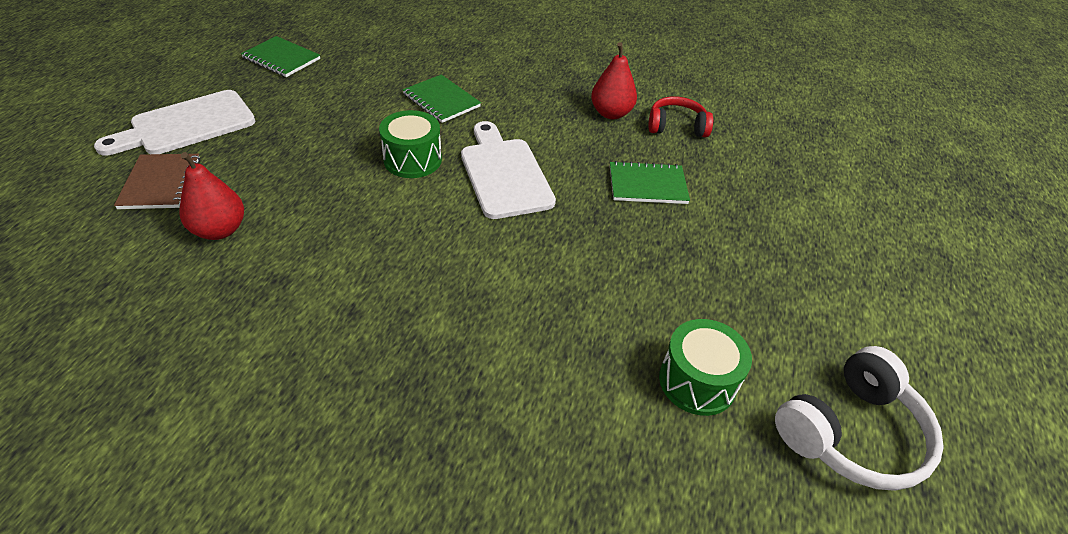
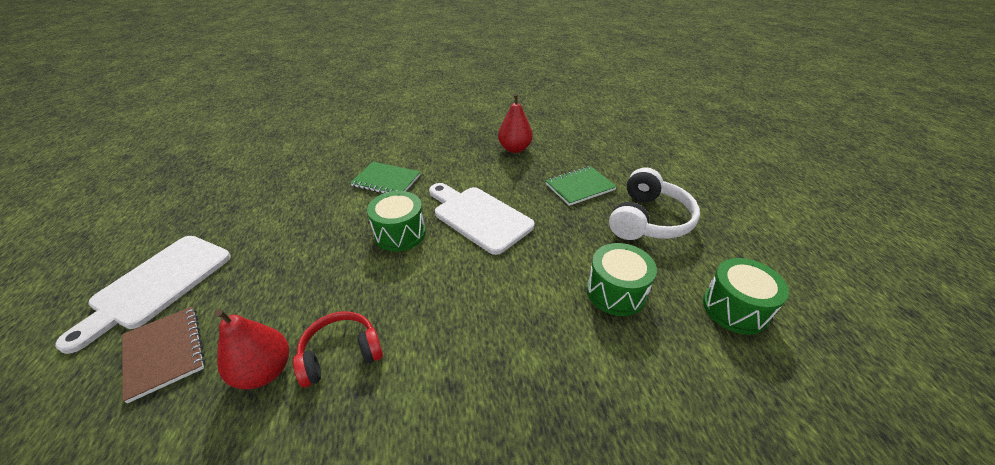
camera: 25 degrees left, 5 degrees down
(281, 59) = (219, 194): green notebook -> none
(579, 306) = (616, 292): none -> green drum
(676, 126) = (562, 143): red headphones -> red headphones (341, 354)
(851, 433) = (842, 296): white headphones -> white headphones (648, 220)

